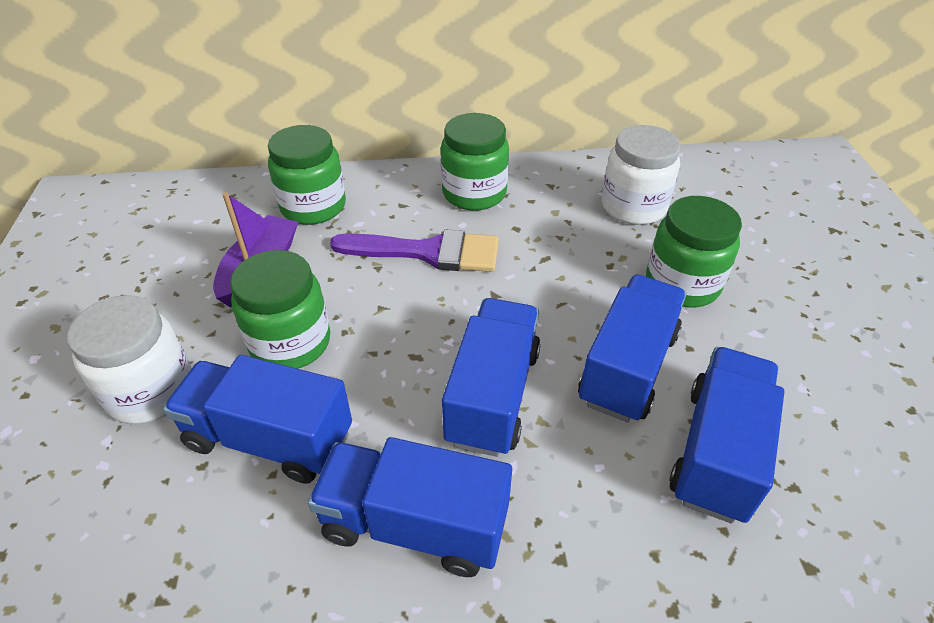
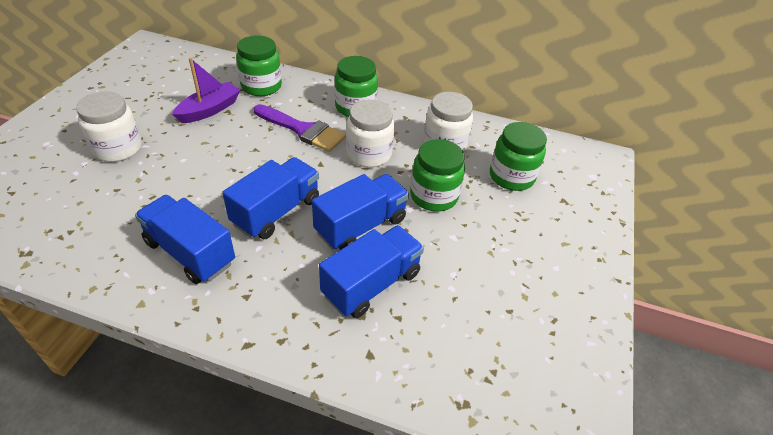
camera: 20 degrees right, 0 degrees up
(269, 439) = (154, 190): blue truck -> none
(290, 342) = (197, 150): green jar -> green jar (511, 177)
(549, 255) = (369, 154): none -> white jar

